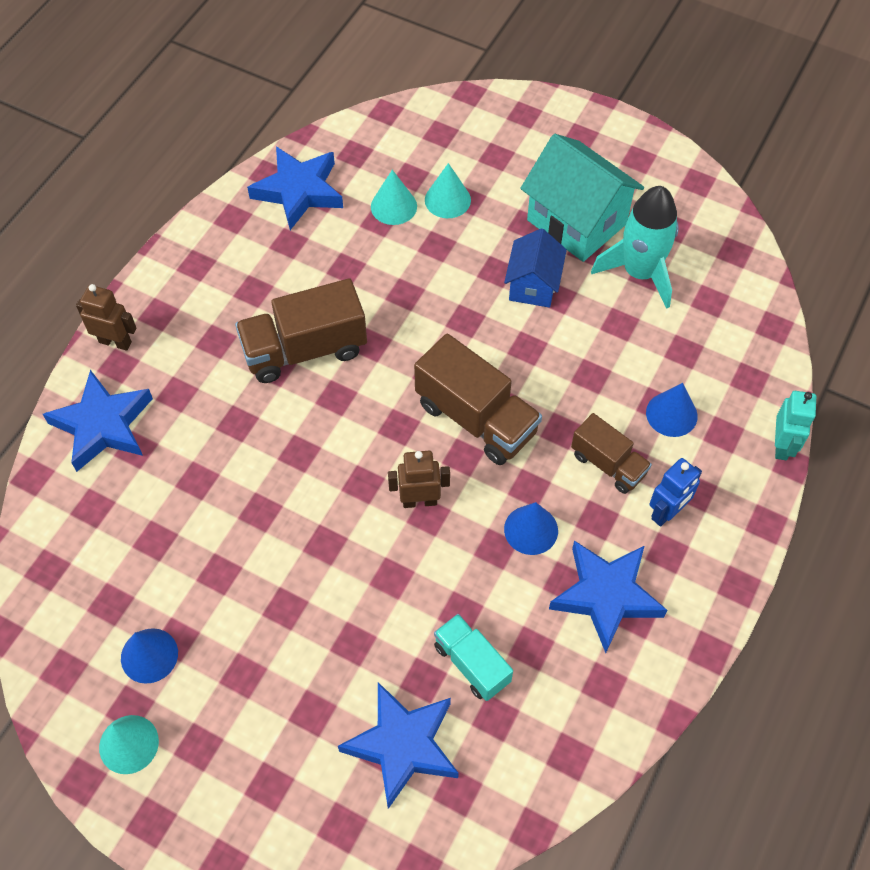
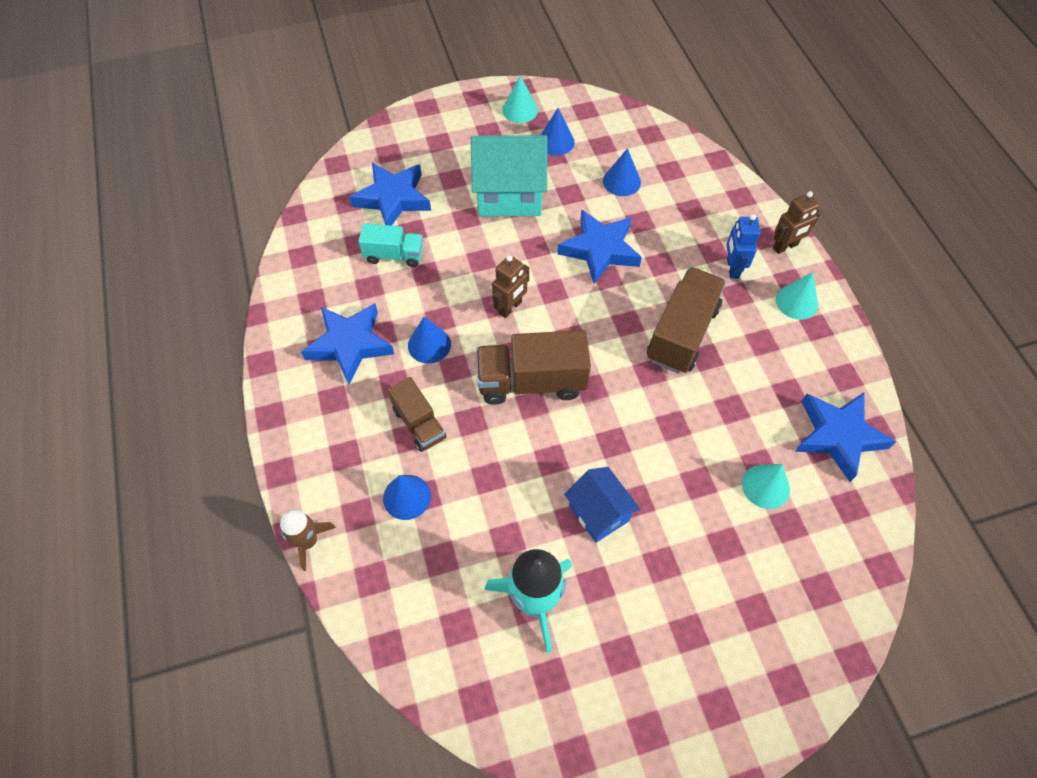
camera: 135 degrees right, 0 degrees up
(103, 425) = (723, 205): blue star -> blue star (600, 250)
(153, 539) = (622, 181): none -> blue cone
(447, 200) = (738, 529): turquoise cone -> turquoise cone (796, 302)
(576, 222) = (627, 604): turquoise house -> turquoise house (509, 195)
(608, 464) = (419, 424): brown truck -> brown truck turned 120 degrees counterclockwise
(667, 512) = (353, 424): blue robot -> blue robot (732, 268)
(782, 445) = (308, 541): turquoise robot -> brown rocket

